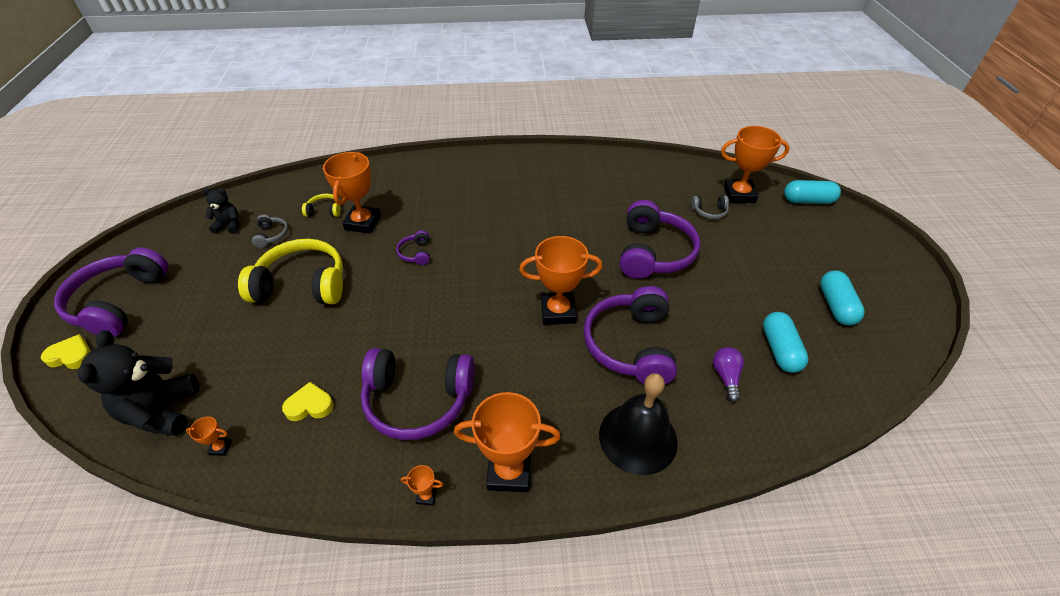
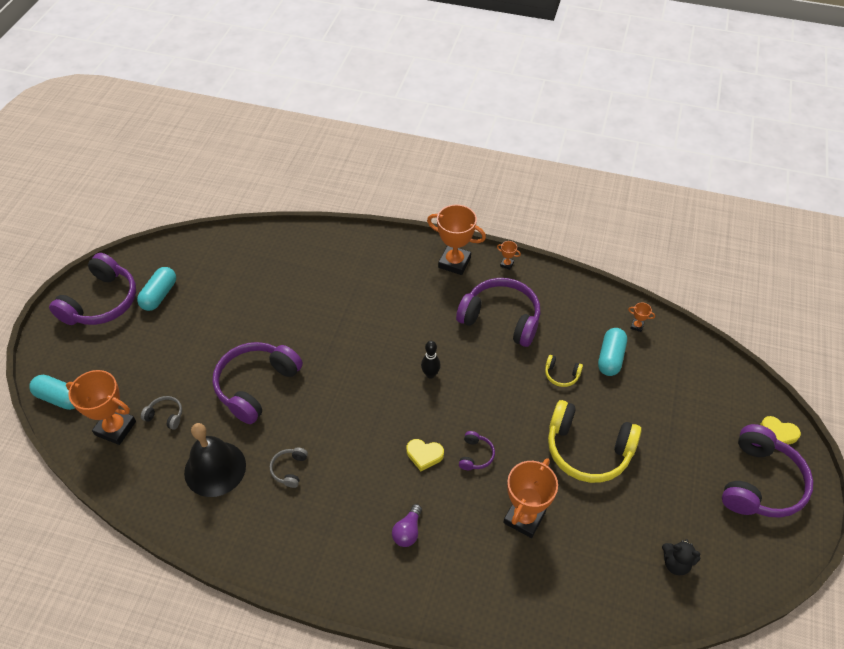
camera: 160 degrees left, 5 degrees up
(162, 411) = (685, 363): black teddy bear -> none
(271, 235) = (624, 530): grey headphones -> grey headphones (289, 469)
(310, 405) = (578, 337): yellow heart -> yellow heart (424, 455)
(324, 211) = (566, 553): yellow headphones -> yellow headphones (561, 375)
(485, 309) = (430, 374): none -> black bowling pin
(558, 312) = (372, 354): orange trophy -> none
(630, 345) = (334, 312): purple headphones -> purple headphones (102, 302)
(638, 437) = (368, 257): black bell -> black bell (215, 468)
(726, 377) = (285, 273): purple light bulb -> purple light bulb (408, 531)
(779, 350) = (233, 279): turquoise capsule -> turquoise capsule (610, 358)

